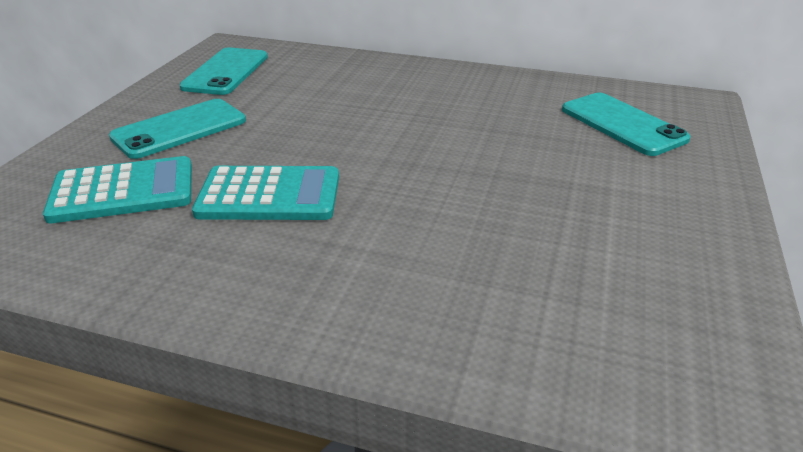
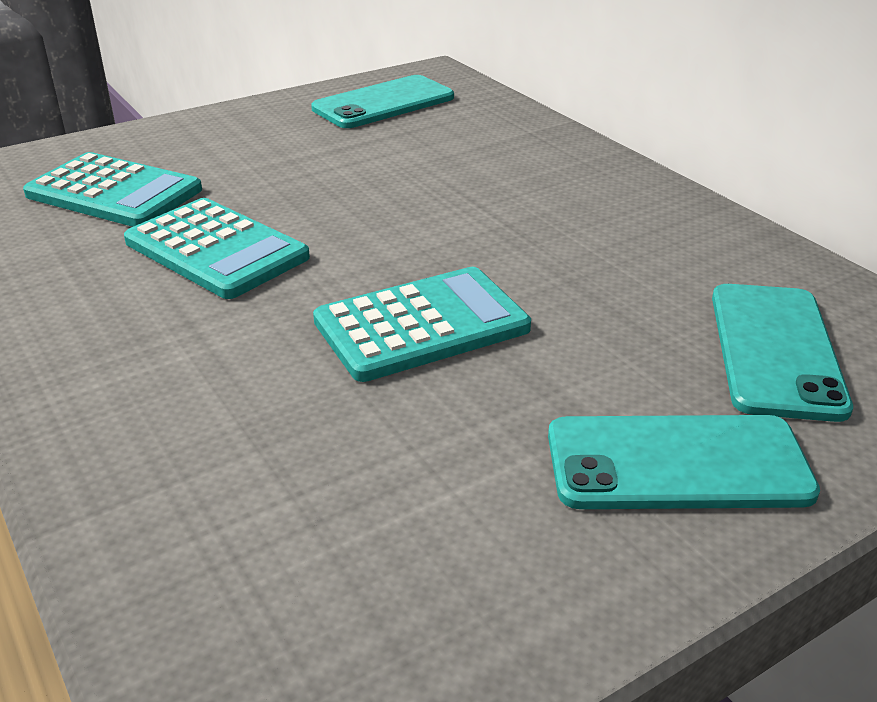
camera: 40 degrees right, 0 degrees up
(179, 129) = (248, 150): turquoise phone -> turquoise phone (677, 464)
(461, 182) = (421, 325): none -> turquoise calculator

